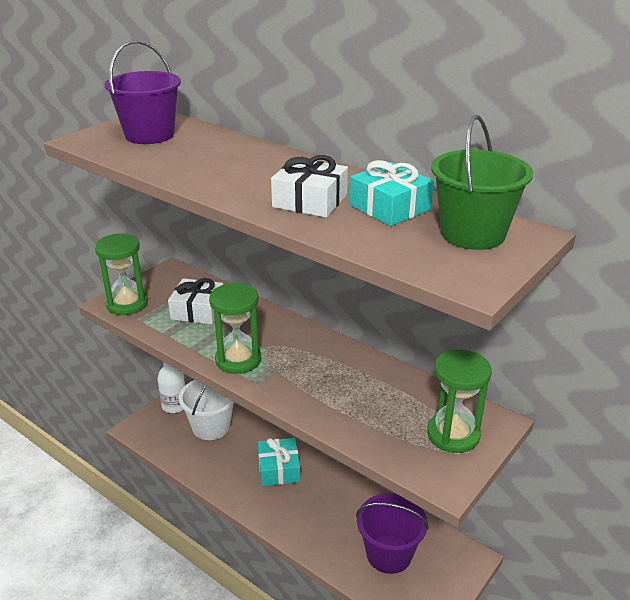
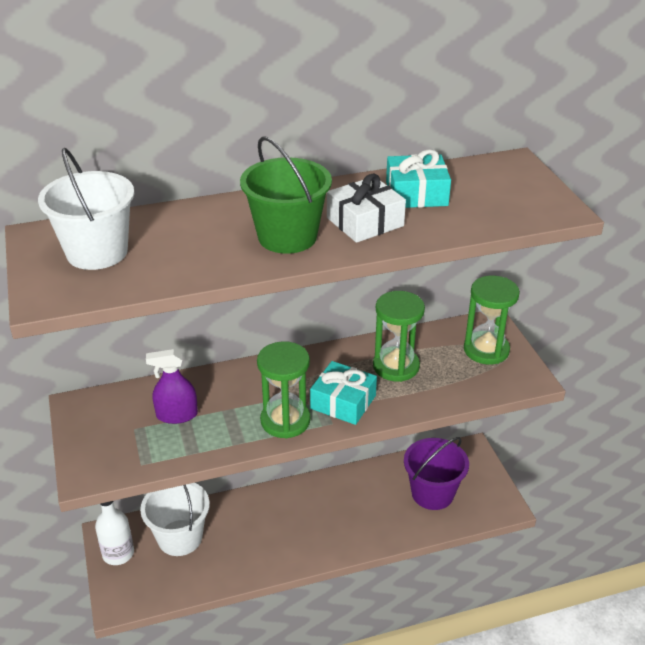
camera: 55 degrees left, 5 degrees up
(127, 304) = (103, 462): green hourglass -> green hourglass (396, 366)
(149, 135) = (97, 252): purple bucket -> white bucket
(198, 310) = (177, 415): white gift -> purple spray bottle
(279, 469) = (283, 514): turquoise gift -> turquoise gift (343, 402)
(472, 234) = (493, 181): green bucket -> green bucket (287, 237)

